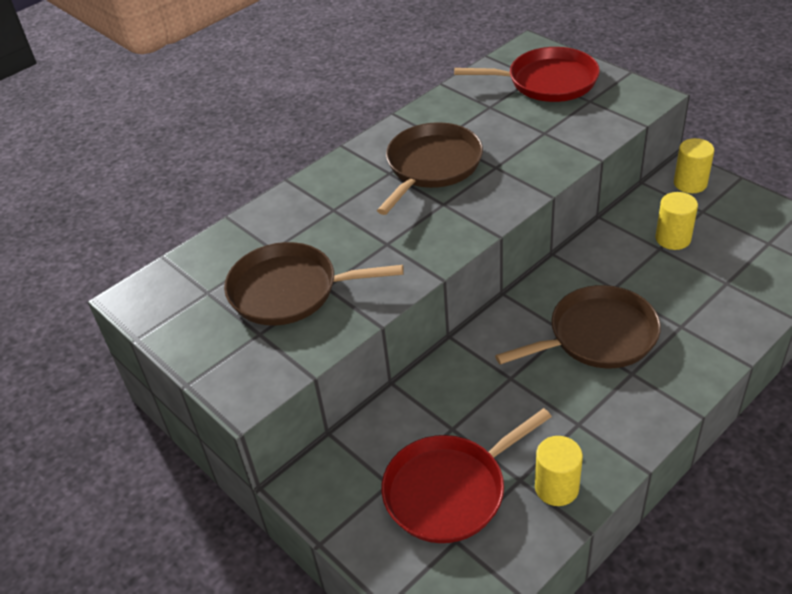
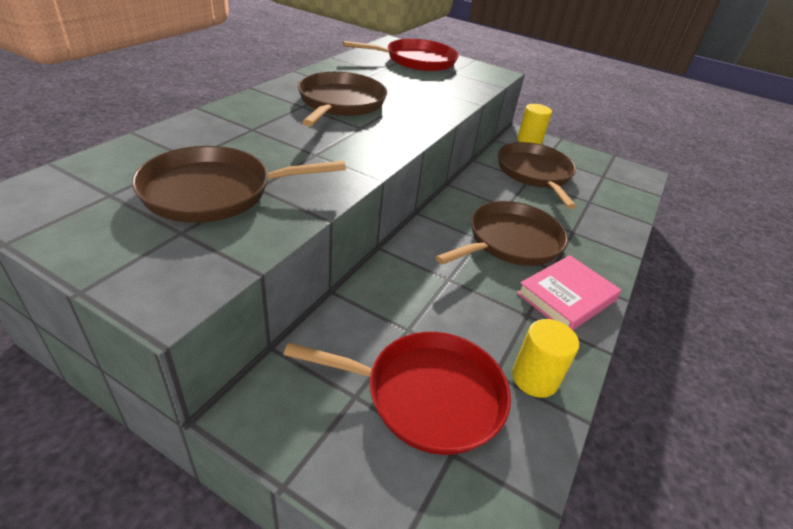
camera: 25 degrees left, 5 degrees down
(450, 490) = (427, 395): red pan -> red pan turned 120 degrees counterclockwise
(631, 407) = (566, 297): none -> pink book
(673, 238) = (535, 173): yellow cylinder -> brown pan

